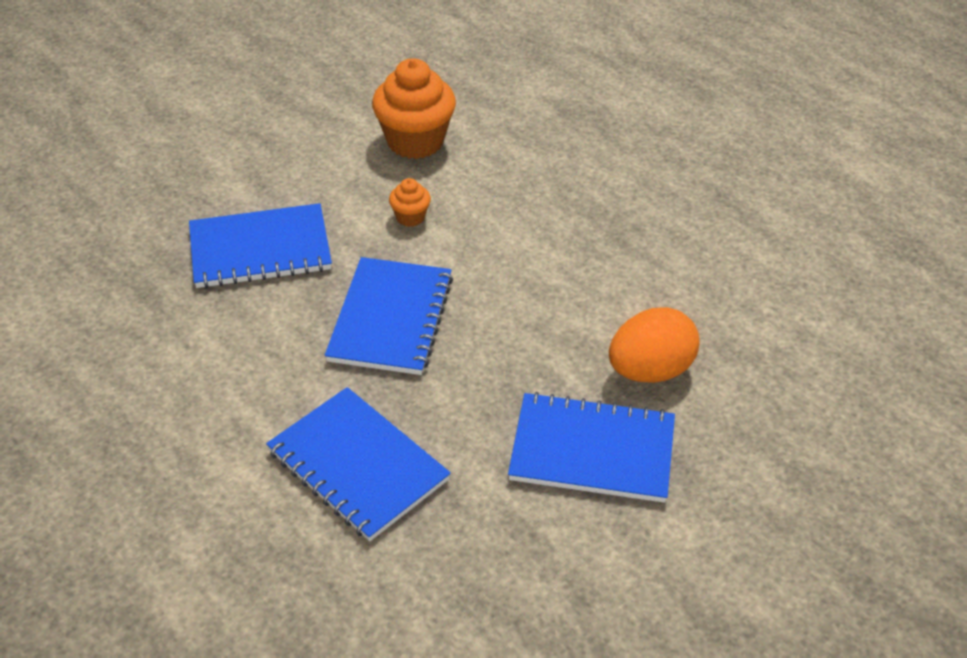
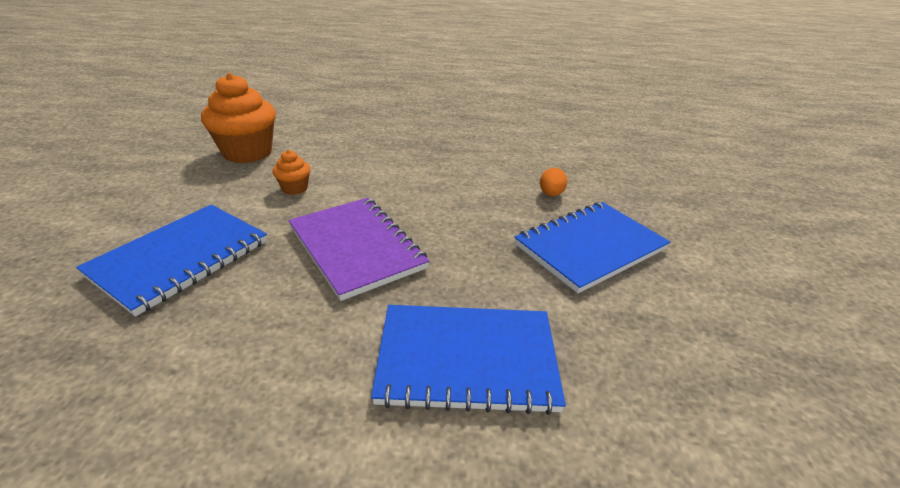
camera: 45 degrees left, 10 degrees down
(390, 318) = (356, 248): blue notebook -> purple notebook
(650, 370) = (551, 194): orange egg -> orange egg, size x0.49

